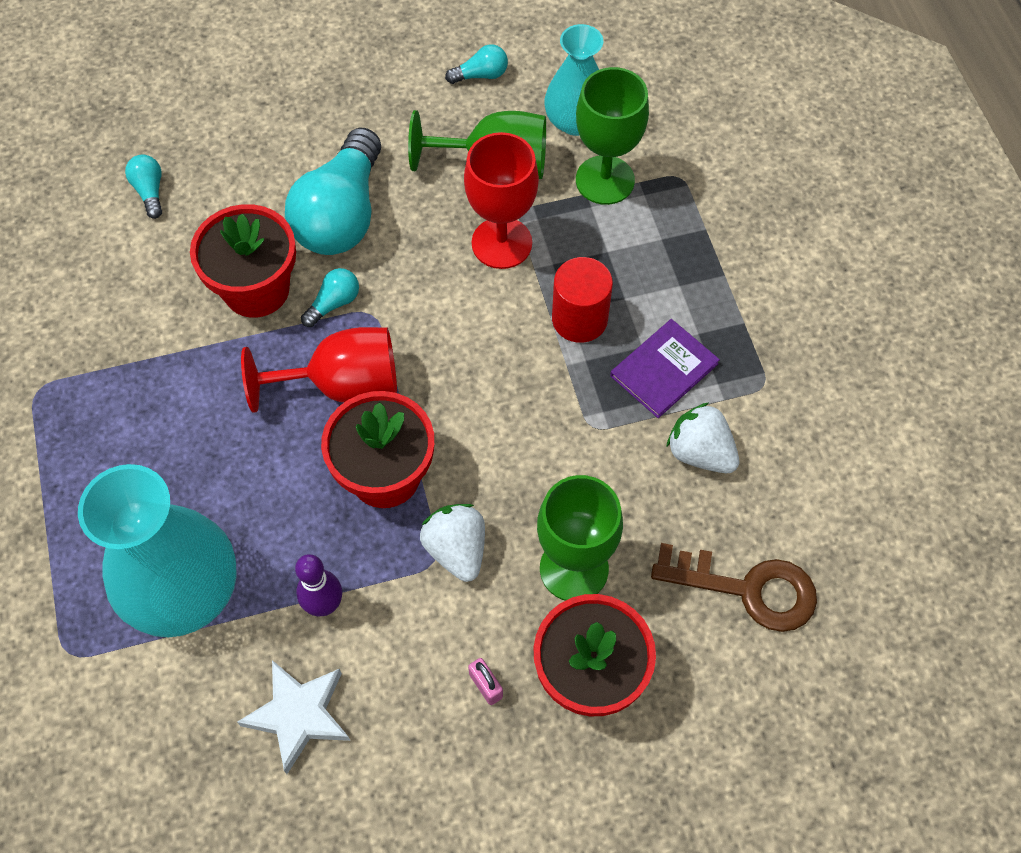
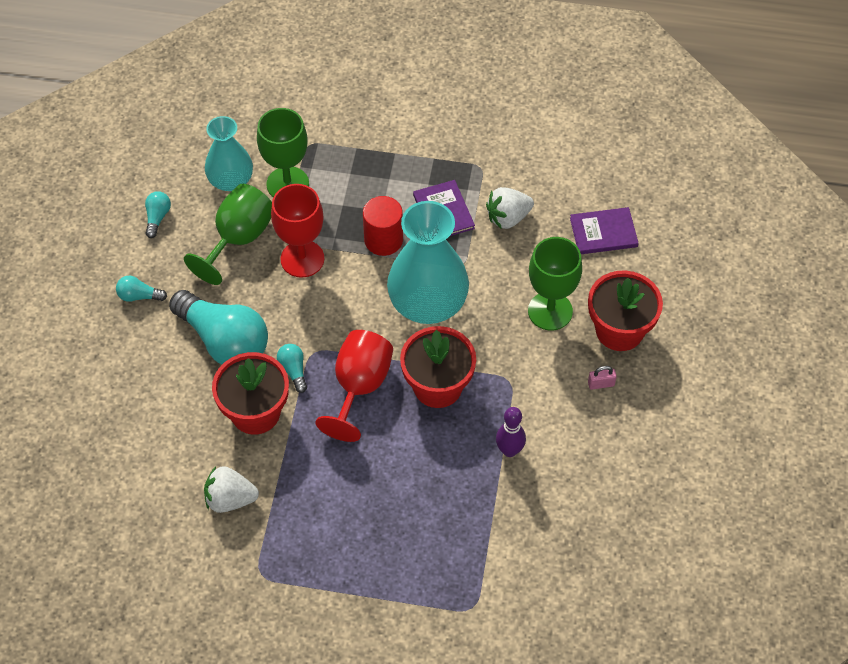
camera: 65 degrees left, 5 degrees down
(150, 191) = (131, 453): turquoise light bulb -> turquoise light bulb (139, 296)
(183, 590) = (460, 526): turquoise vase -> turquoise vase (428, 303)
(298, 715) = (574, 488): white star -> none
(456, 550) = (508, 366): white strawberry -> white strawberry (230, 499)
(747, 588) = (603, 232): brown key -> purple book

